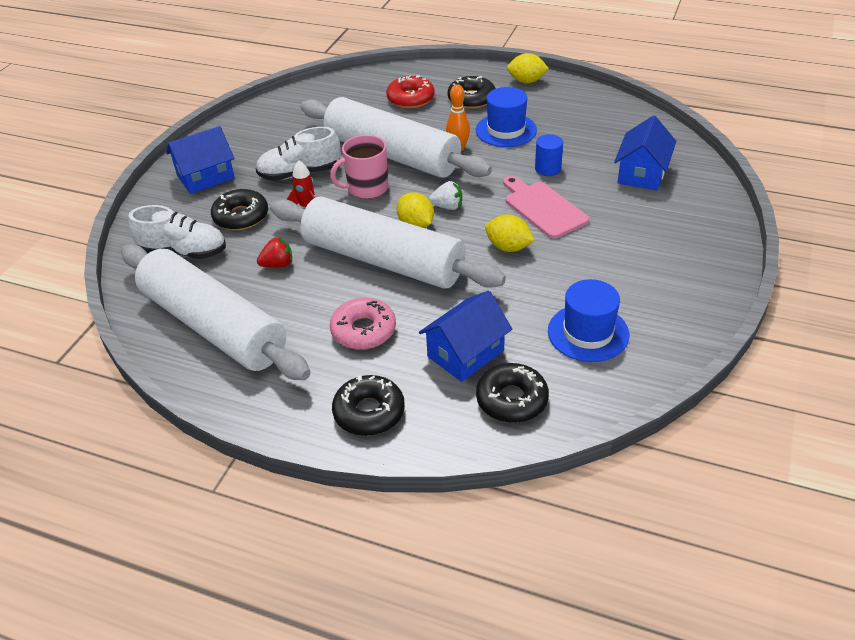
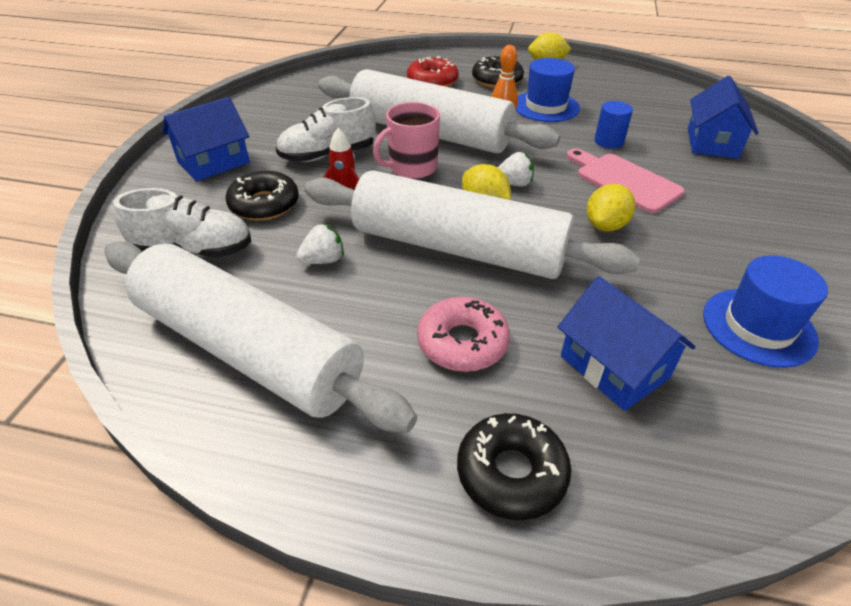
camera: 10 degrees left, 0 degrees up
(278, 265) = (323, 260): red strawberry -> white strawberry
(465, 353) = (614, 367): blue house -> blue house turned 75 degrees counterclockwise
(508, 247) = (605, 226): yellow lemon -> yellow lemon turned 75 degrees counterclockwise
(512, 400) = (710, 434): black donut -> none

